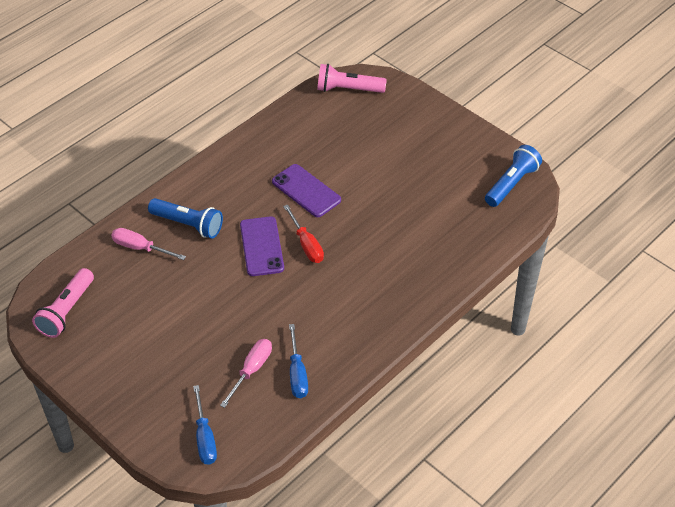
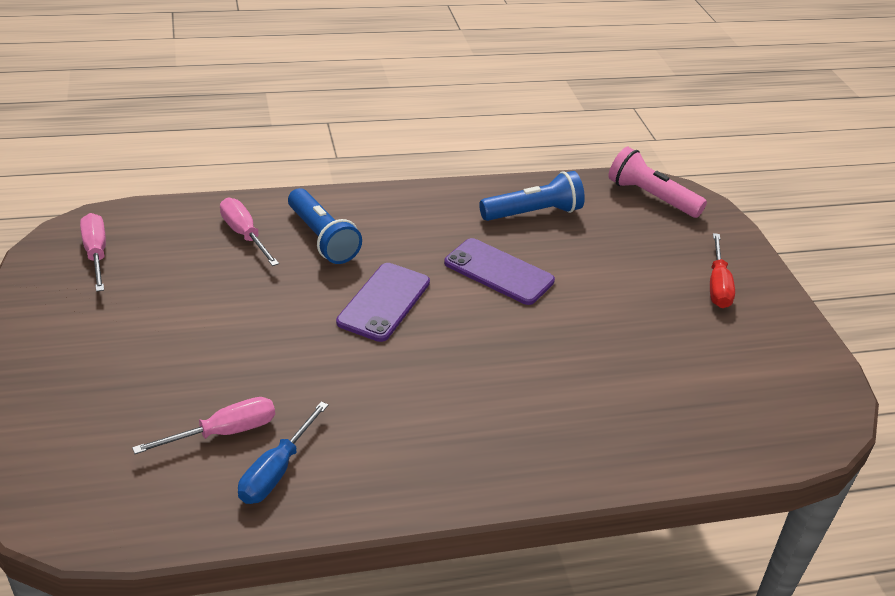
camera: 30 degrees right, 10 degrees down
(66, 311) = (96, 254): pink flashlight -> pink screwdriver
(205, 438) = (78, 479): blue screwdriver -> none
(306, 191) = (498, 272): purple phone -> purple phone turned 45 degrees counterclockwise
(306, 244) = (442, 328): red screwdriver -> red screwdriver (718, 285)
(511, 184) = (798, 399): blue flashlight -> blue flashlight (533, 213)

